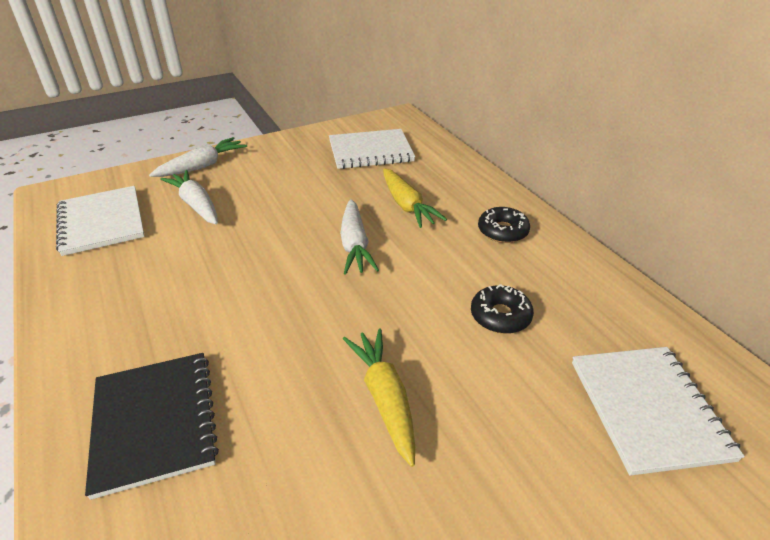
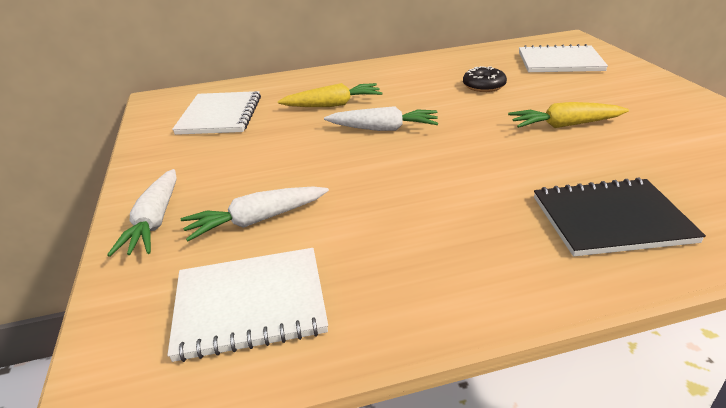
camera: 75 degrees left, 5 degrees down
(202, 166) = (154, 222): white carrot -> white carrot turned 150 degrees counterclockwise
(502, 231) = (388, 76): black donut -> none

